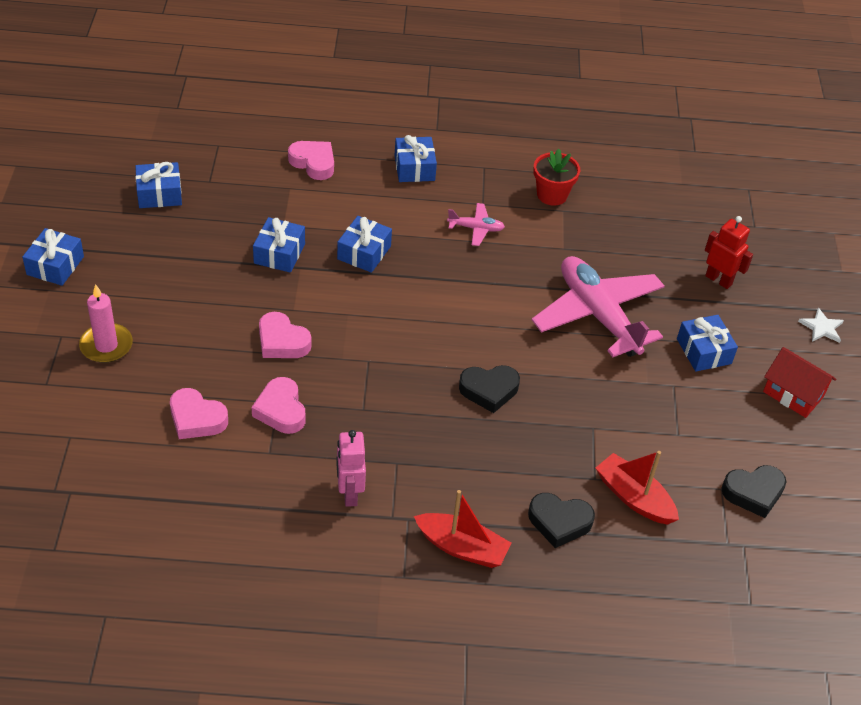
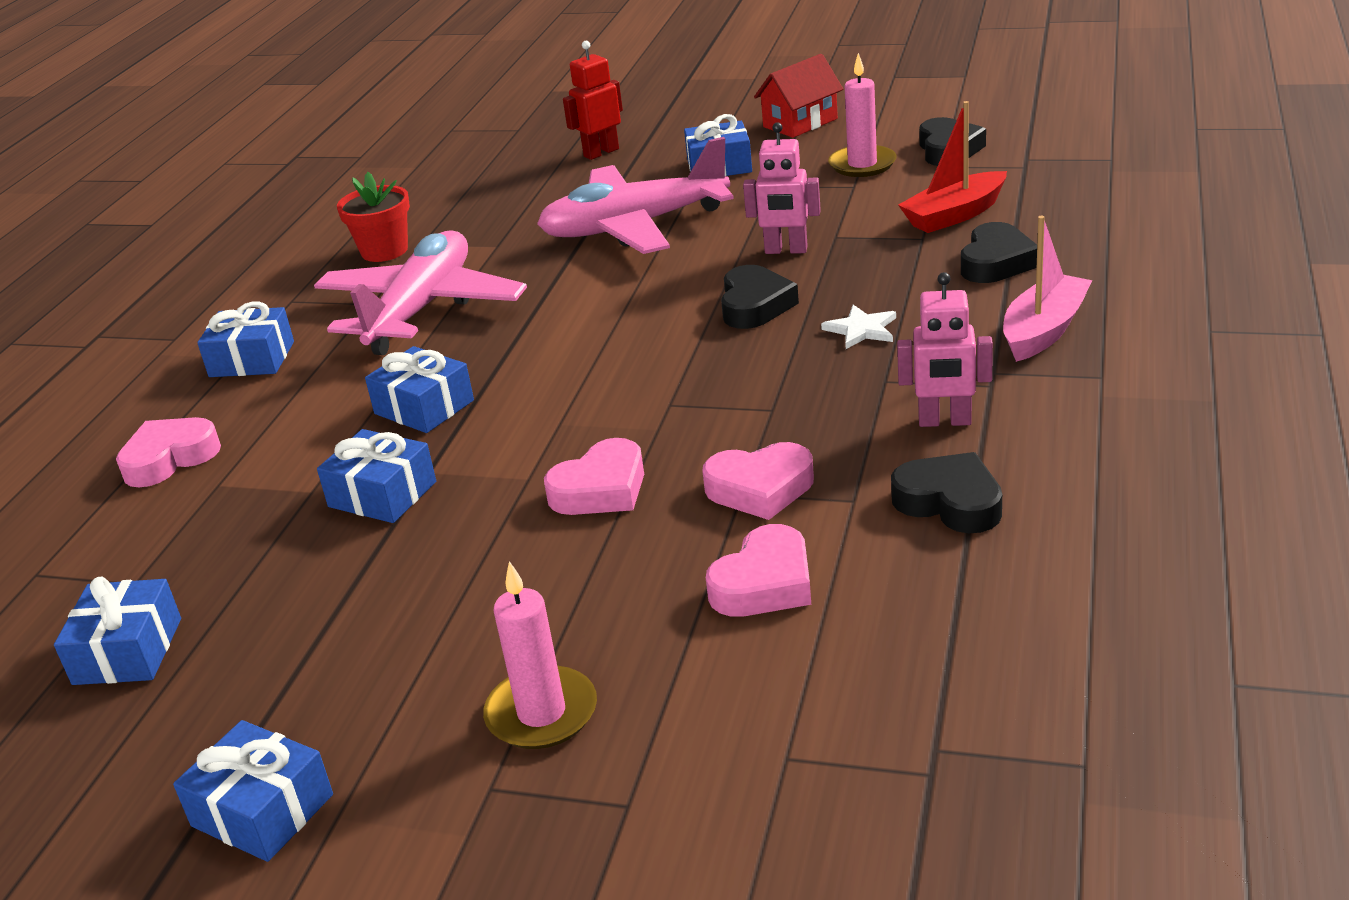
camera: 70 degrees left, 15 degrees down
(266, 496) = (950, 502): none -> black heart
(462, 547) = (1044, 330): red boat -> pink boat
(476, 228) = (421, 309): pink plane -> pink plane, size x2.28
(568, 401) = (786, 250): none -> pink robot
(717, 438) = (862, 164): none -> pink candle
(821, 327) = (700, 104): white star -> white star (861, 329)

